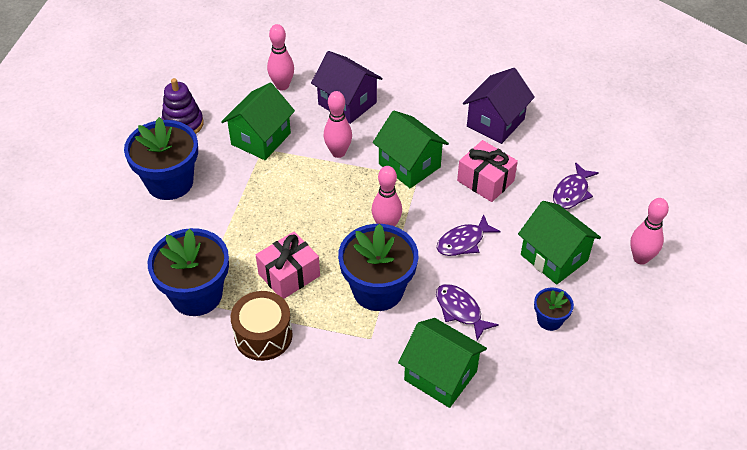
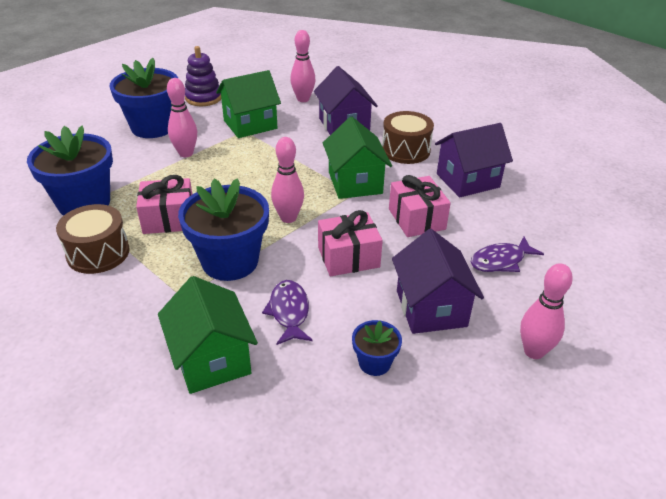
camera: 30 degrees right, 10 degrees down
(338, 152) = (302, 153): pink bowling pin -> pink bowling pin (186, 153)
(422, 110) = (405, 150): none -> brown drum
(463, 242) = (348, 257): purple fish -> pink gift
(554, 257) = (431, 308): green house -> purple house

